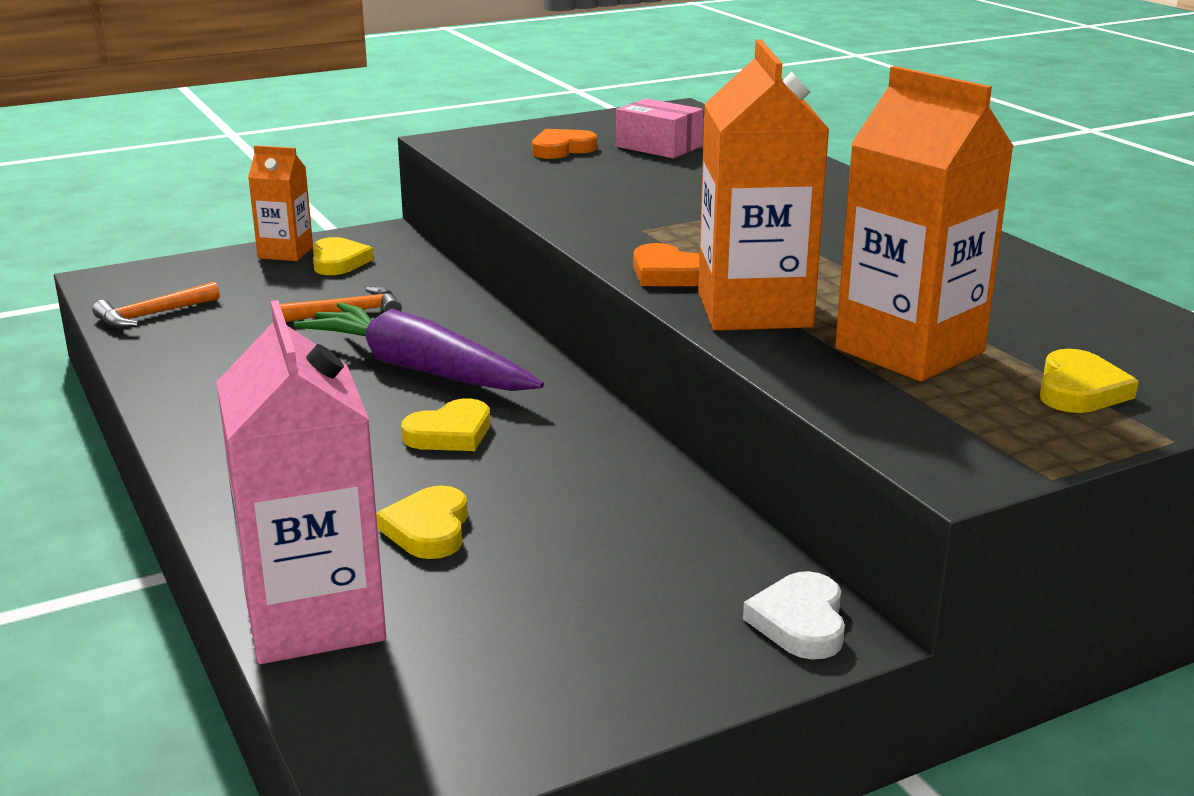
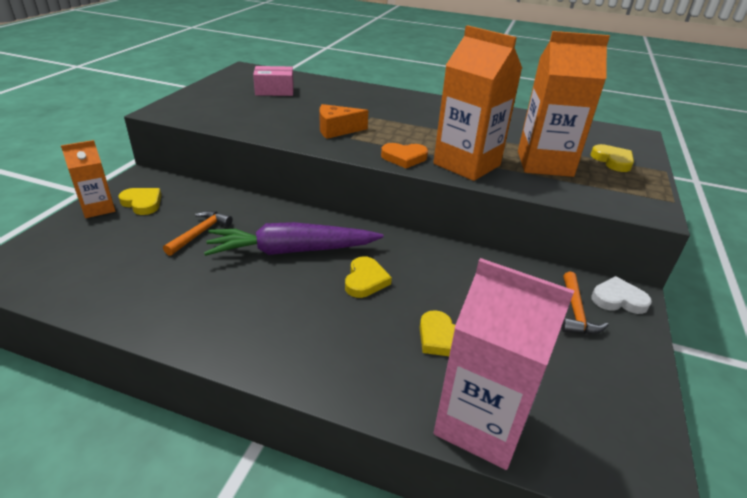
camera: 45 degrees left, 10 degrees up
(152, 315) = (73, 284): orange hammer -> orange hammer (576, 312)
(562, 149) = (231, 103): orange heart -> none
(643, 215) = (337, 130): none -> orange cheese
(800, 622) = (618, 299): white heart -> white heart turned 135 degrees clockwise

